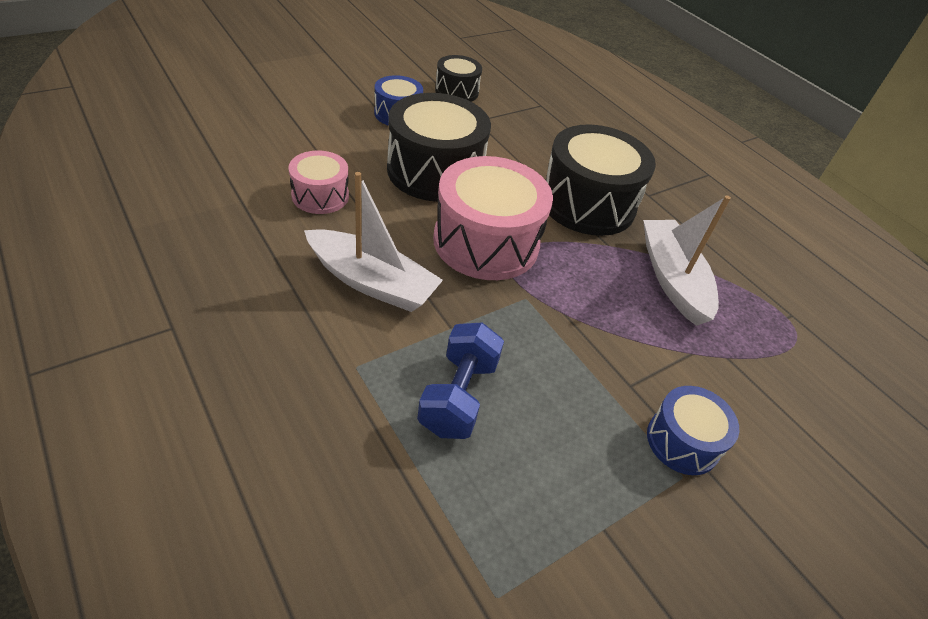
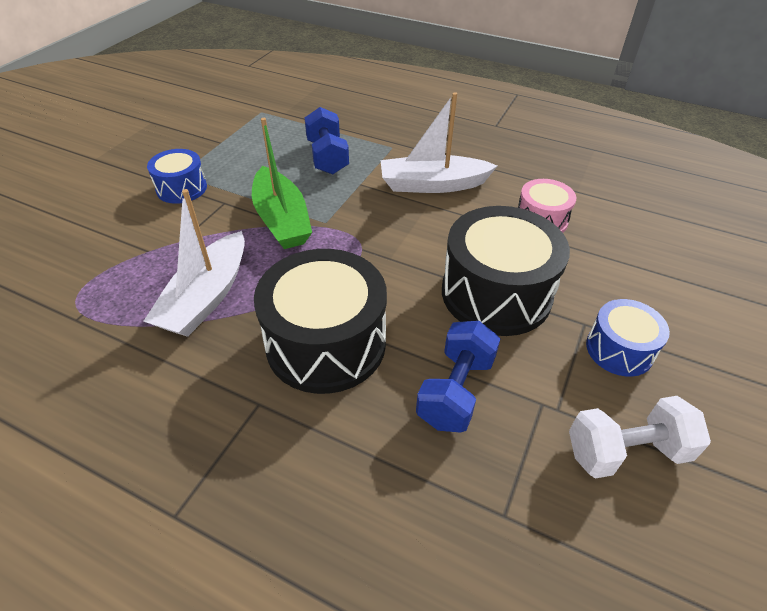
camera: 155 degrees right, 0 degrees up
(456, 91) = (626, 451): black drum -> white dumbbell
(486, 242) = (387, 248): pink drum -> none
(520, 145) = (455, 391): none -> blue dumbbell
(571, 324) = (282, 220): none -> green boat
(672, 279) = (206, 297): white boat -> white boat turned 60 degrees clockwise

